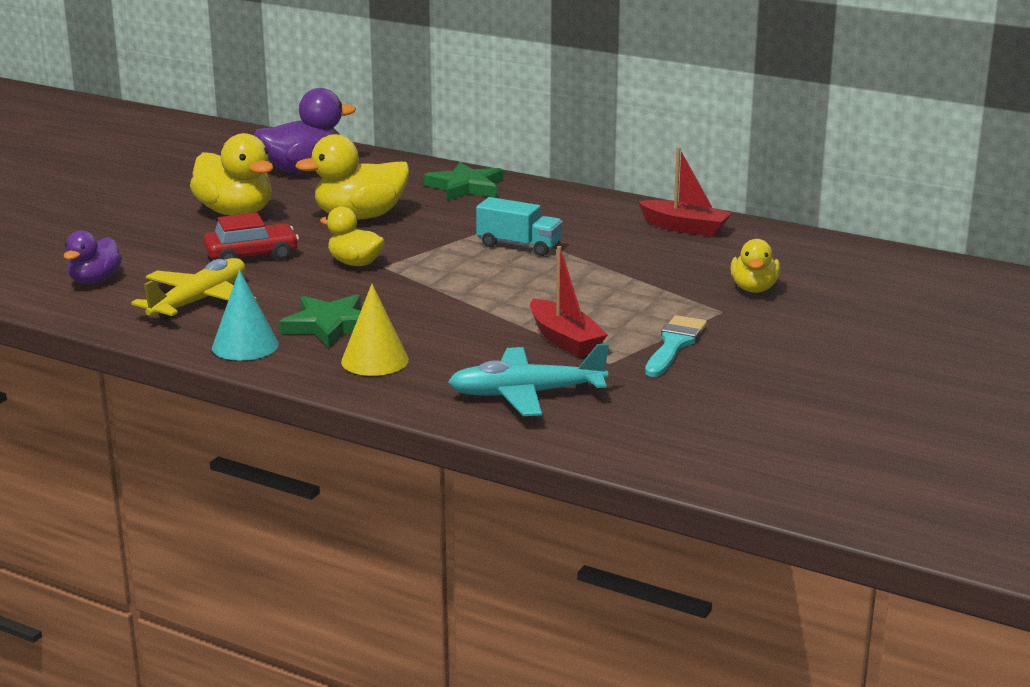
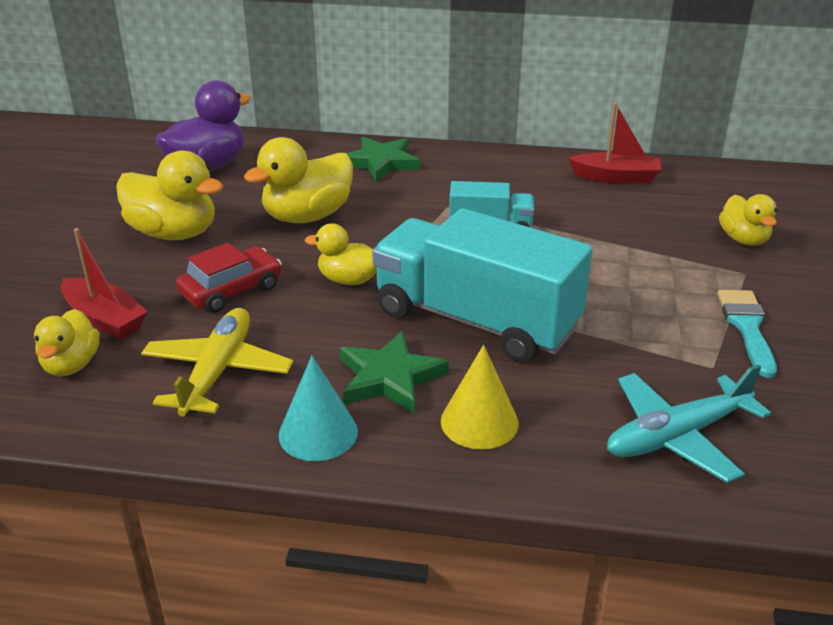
camera: 20 degrees left, 10 degrees up
(95, 280) = (71, 365): purple duck -> yellow duck
(436, 304) = (475, 320): none -> turquoise truck
(565, 340) = (642, 344): red boat -> red boat (104, 319)

